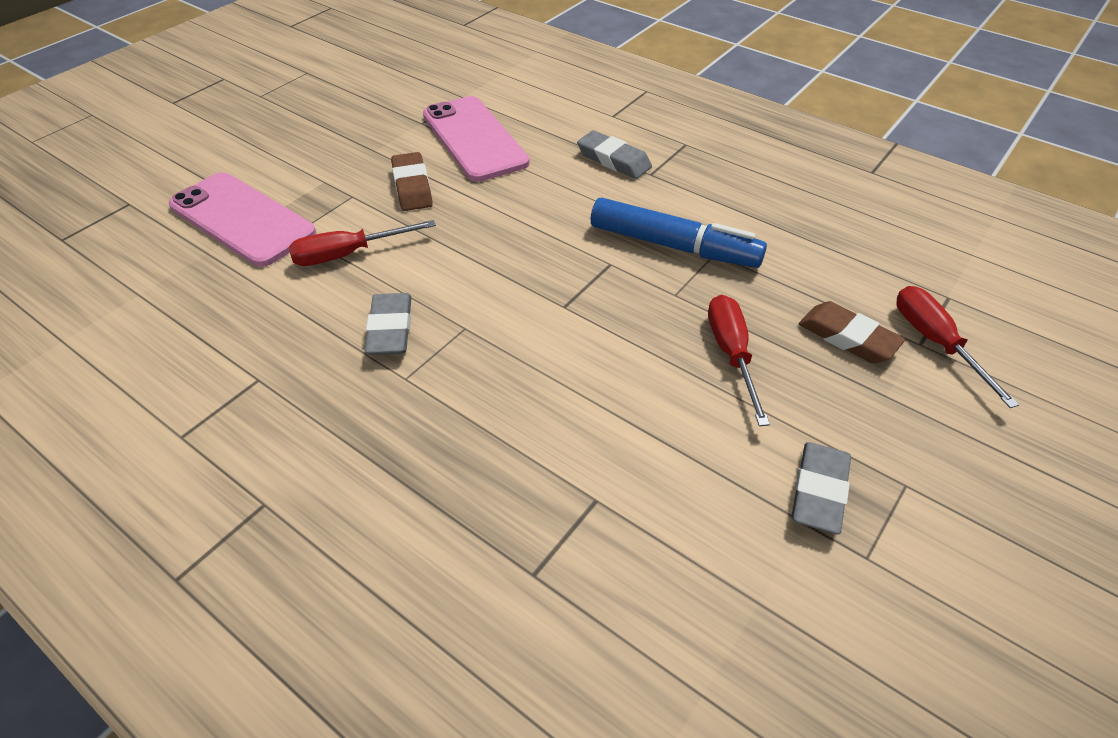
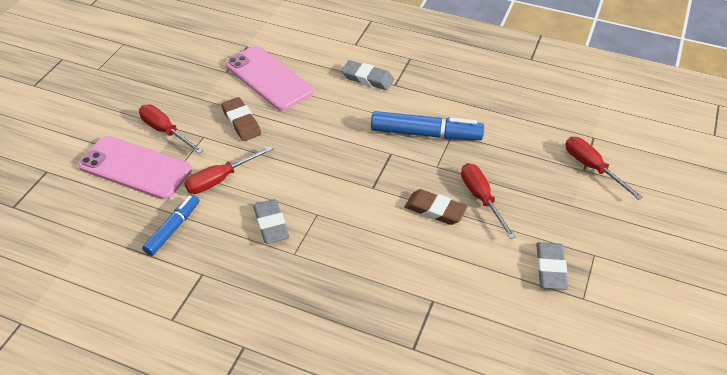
camera: 15 degrees left, 0 degrees up
(250, 307) = (173, 228): none -> blue marker
(305, 181) = (165, 131): none -> red screwdriver
(848, 337) = (543, 174): brown eraser -> brown eraser (435, 210)

